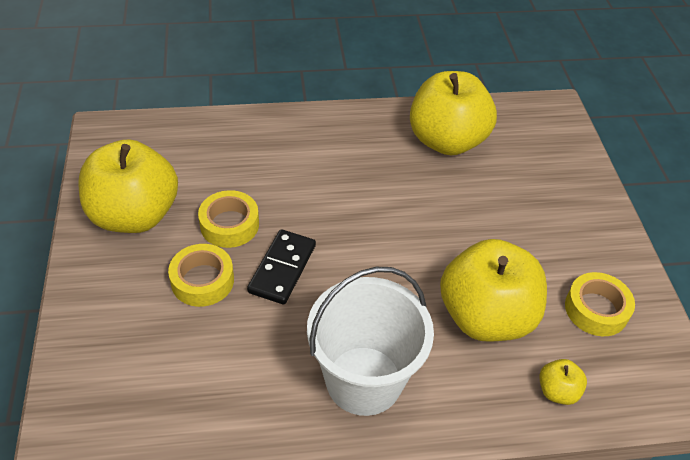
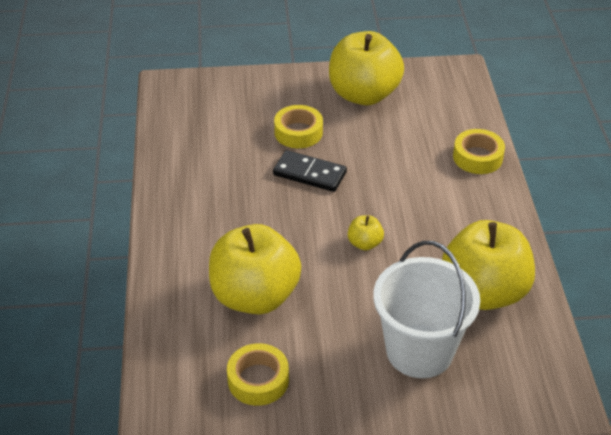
camera: 95 degrees right, 5 degrees down
(229, 225) = (356, 143): yellow tape -> yellow tape (477, 157)
(364, 380) = (201, 217): white bucket -> white bucket (419, 351)
(557, 391) = (175, 334): yellow apple -> yellow apple (364, 243)

